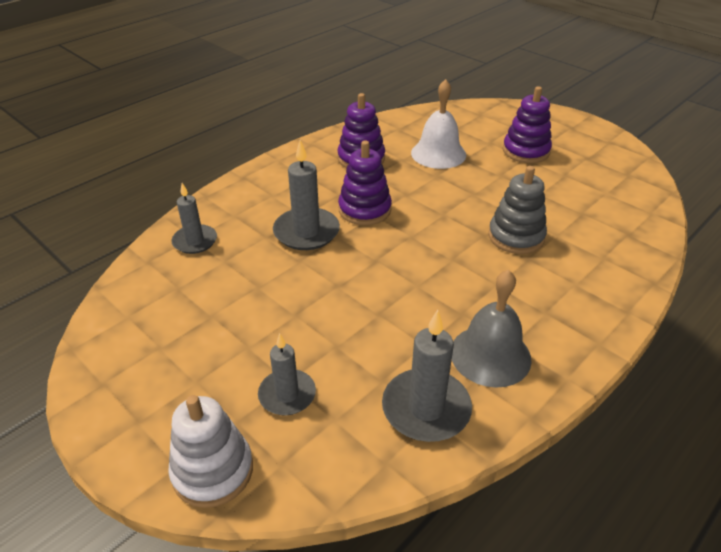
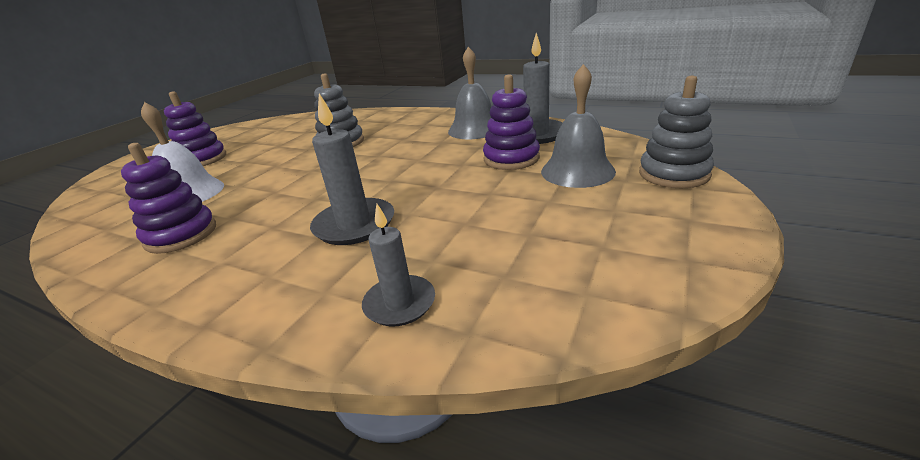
camera: 105 degrees left, 10 degrees down
(213, 471) = (673, 174): white stacking toy -> grey stacking toy
(287, 394) = (577, 171): grey candle -> grey bell
(364, 210) = (305, 205): purple stacking toy -> purple stacking toy (511, 159)

